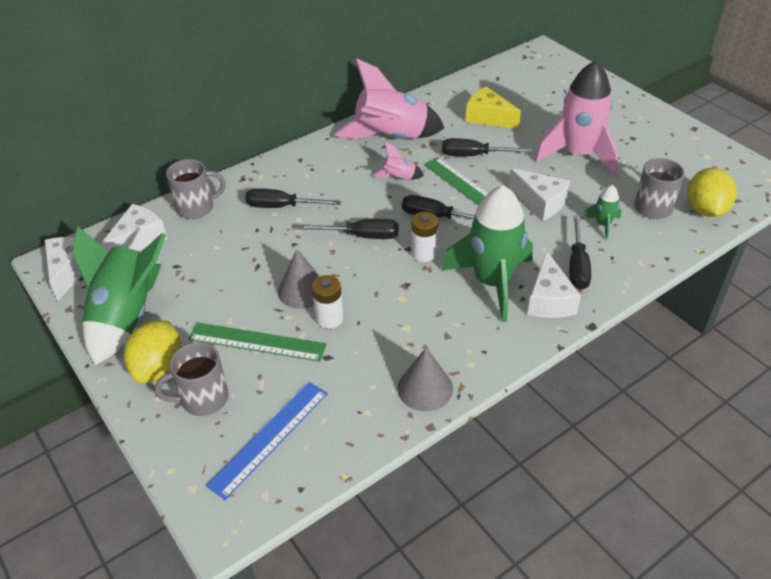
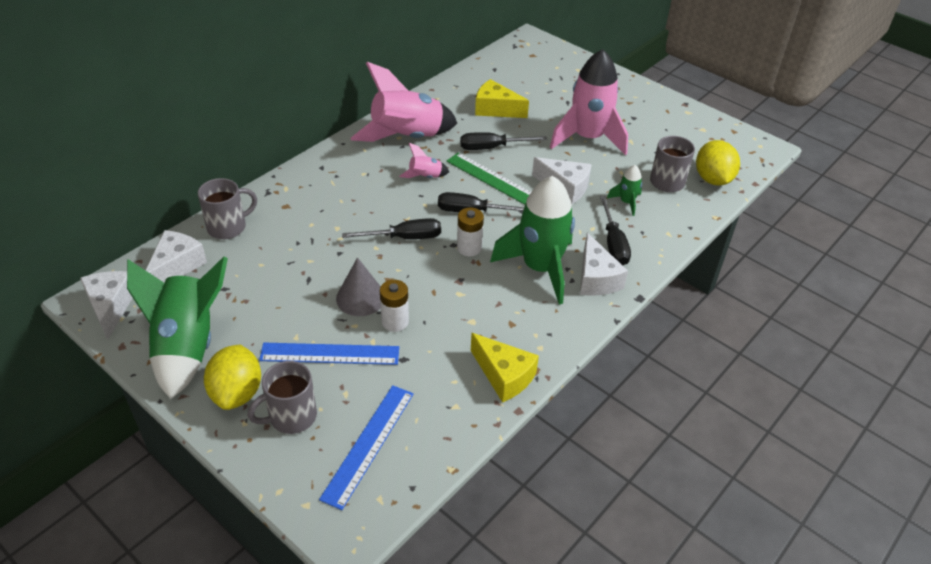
camera: 15 degrees left, 0 degrees up
(257, 342) = (330, 354): green ruler -> blue ruler
(282, 207) = (317, 217): black screwdriver -> none
(425, 388) = (504, 376): grey cone -> yellow cheese

